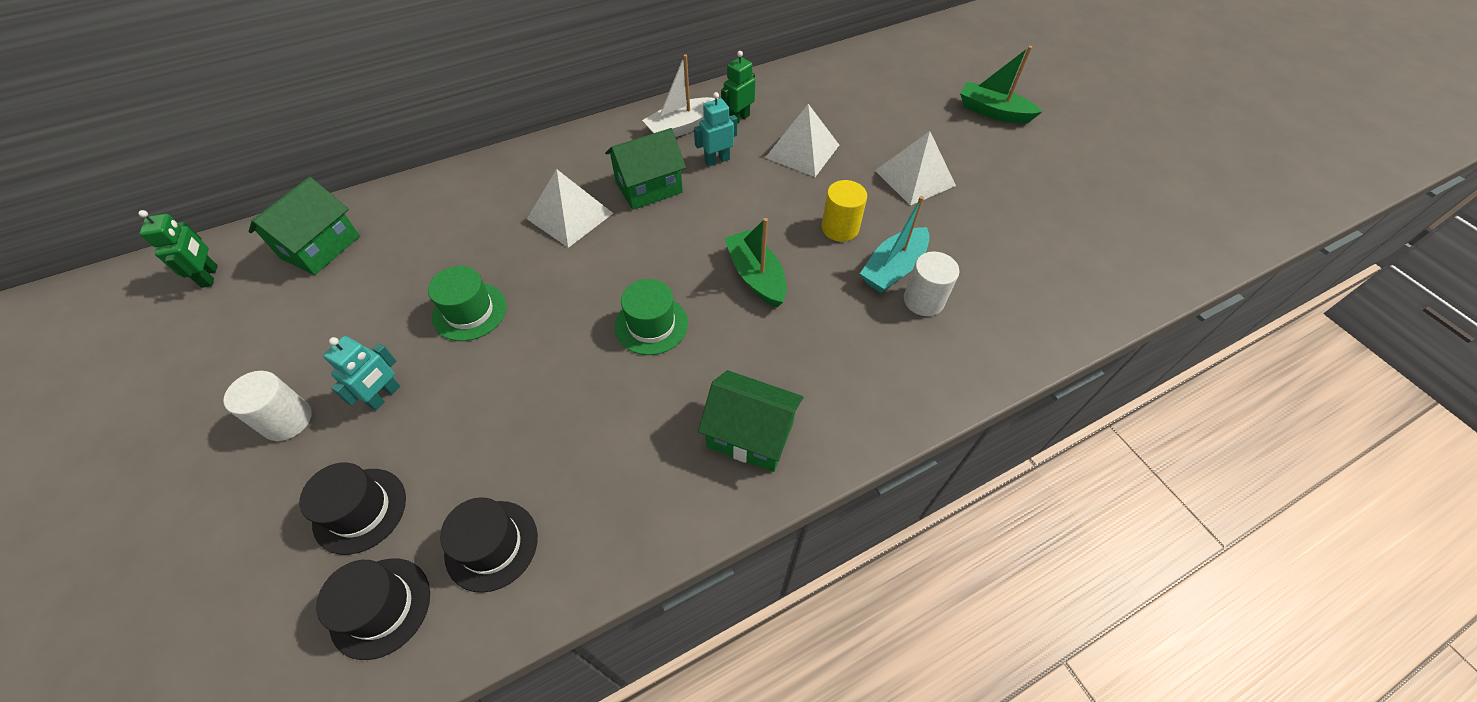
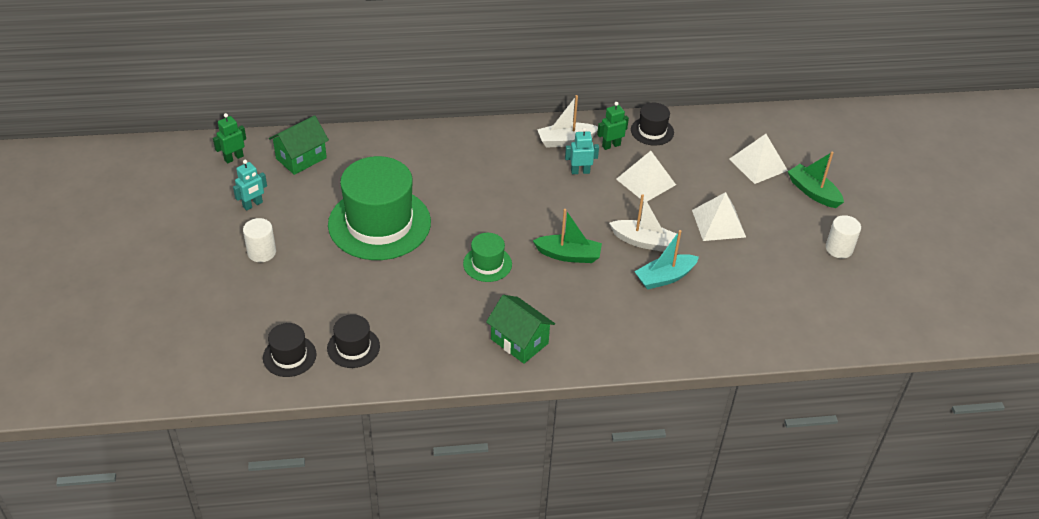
camera: 20 degrees right, 10 degrees down
(210, 276) = (233, 158): green robot -> green robot turned 135 degrees counterclockwise
(360, 510) = (290, 309): black hat -> black hat (652, 131)
(384, 396) = (317, 256): turquoise robot -> turquoise robot (253, 205)
(469, 311) = (379, 223): green hat -> green hat, size x2.15
(570, 216) = (463, 182): white pyramid -> white pyramid (758, 164)
(649, 187) = (523, 177): green house -> none
(756, 276) = (568, 255): green boat -> green boat turned 105 degrees clockwise
(840, 228) = (643, 241): yellow cylinder -> white boat
(923, 300) = (673, 302): white cylinder -> white cylinder (839, 248)

